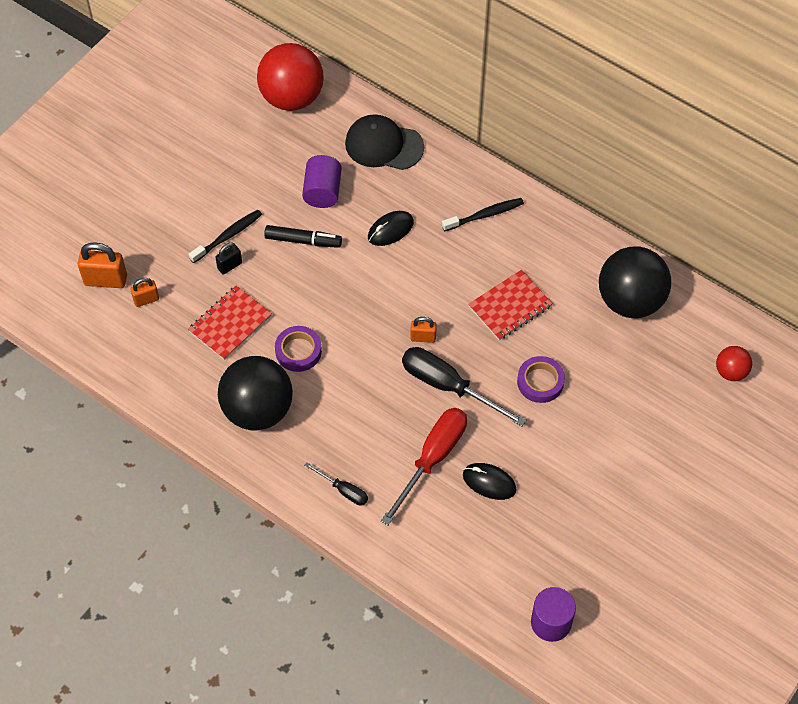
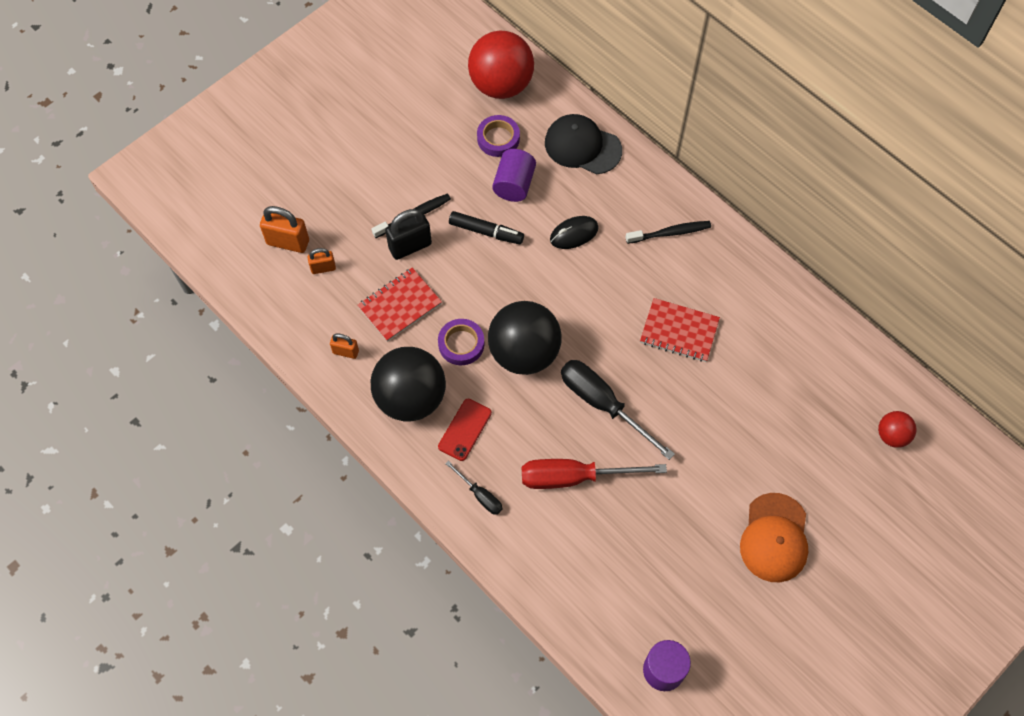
camera: 10 degrees right, 5 degrees up
(230, 266) = (410, 246): black padlock -> black padlock, size x1.71
(317, 431) = (465, 429): none -> red phone
(423, 338) = (586, 350): orange padlock -> orange padlock (346, 352)
(432, 459) = (574, 477): red screwdriver -> red screwdriver turned 135 degrees counterclockwise
(489, 482) = (626, 511): black mouse -> none
(510, 306) = (679, 331): red notebook -> red notebook turned 45 degrees clockwise
(540, 382) = (696, 414): purple tape -> purple tape (498, 138)
(630, 301) = (801, 344): black ball -> black ball (524, 353)
(635, 484) = (774, 538): none -> orange cap

